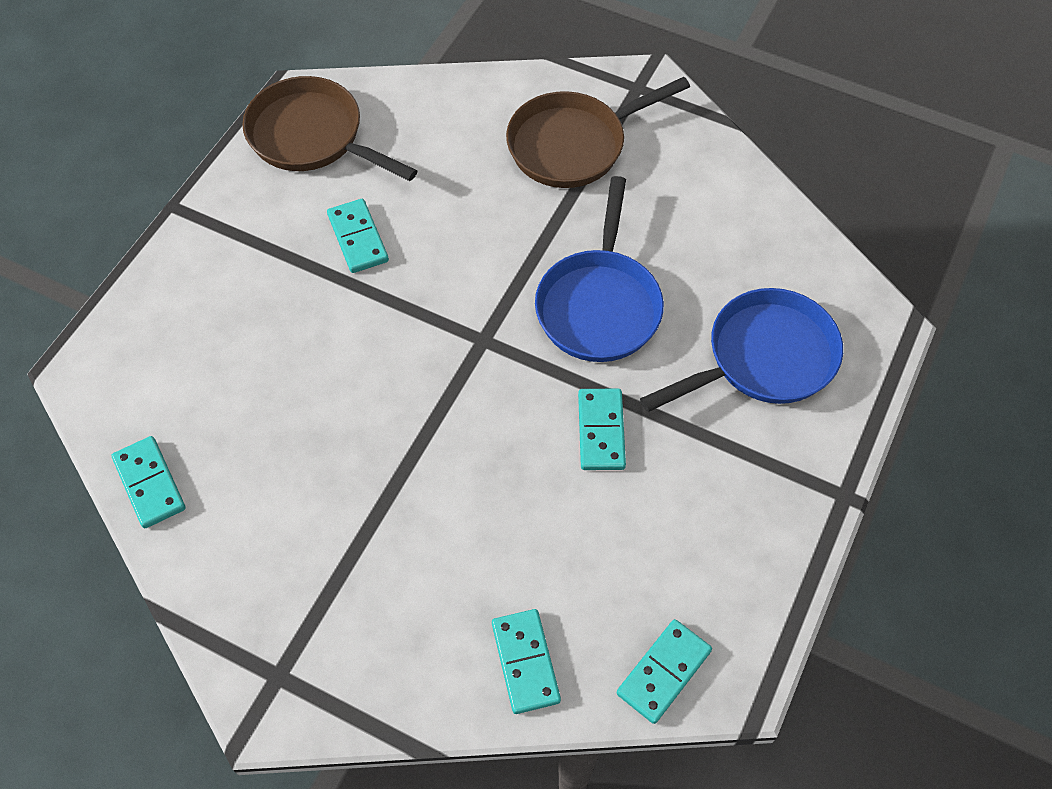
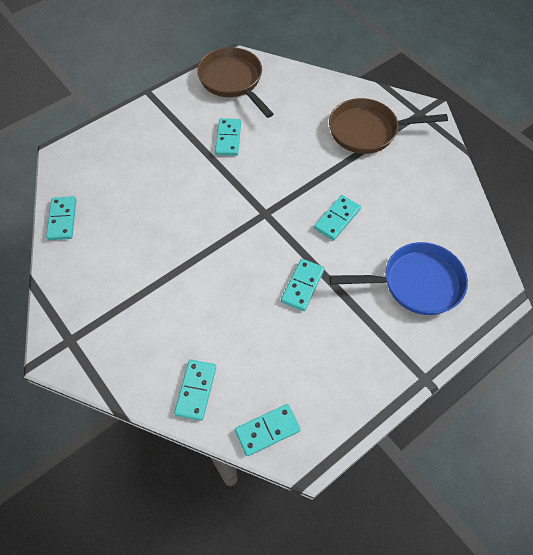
camera: 25 degrees right, 0 degrees up
(599, 305) = (337, 219): blue pan -> turquoise domino

